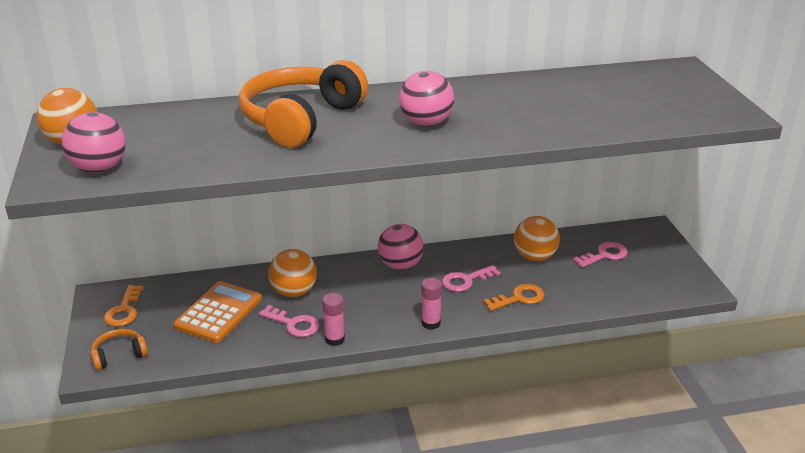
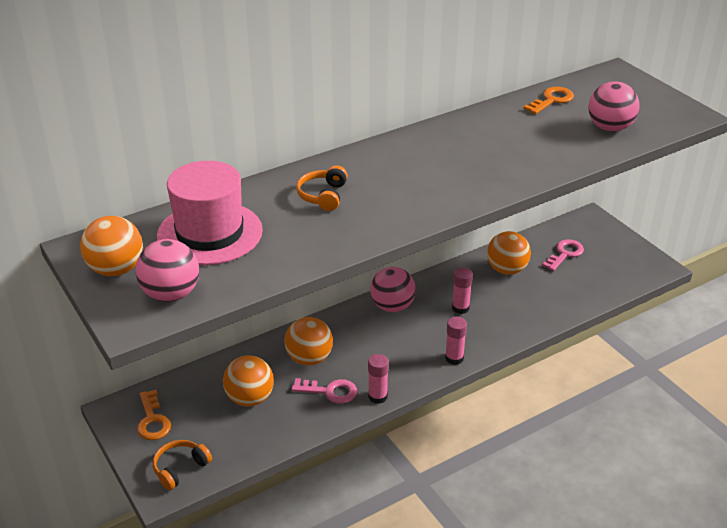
camera: 20 degrees left, 5 degrees up
(175, 130) = (210, 233): none -> pink hat
(218, 312) = (250, 398): orange calculator -> orange ball
(301, 119) = (323, 196): orange headphones -> orange headphones, size x0.45
(426, 123) = (442, 177): pink ball -> pink ball (610, 128)
(466, 280) = (460, 308): pink key -> pink glue stick
(519, 298) = (516, 314): orange key -> orange key (551, 100)

